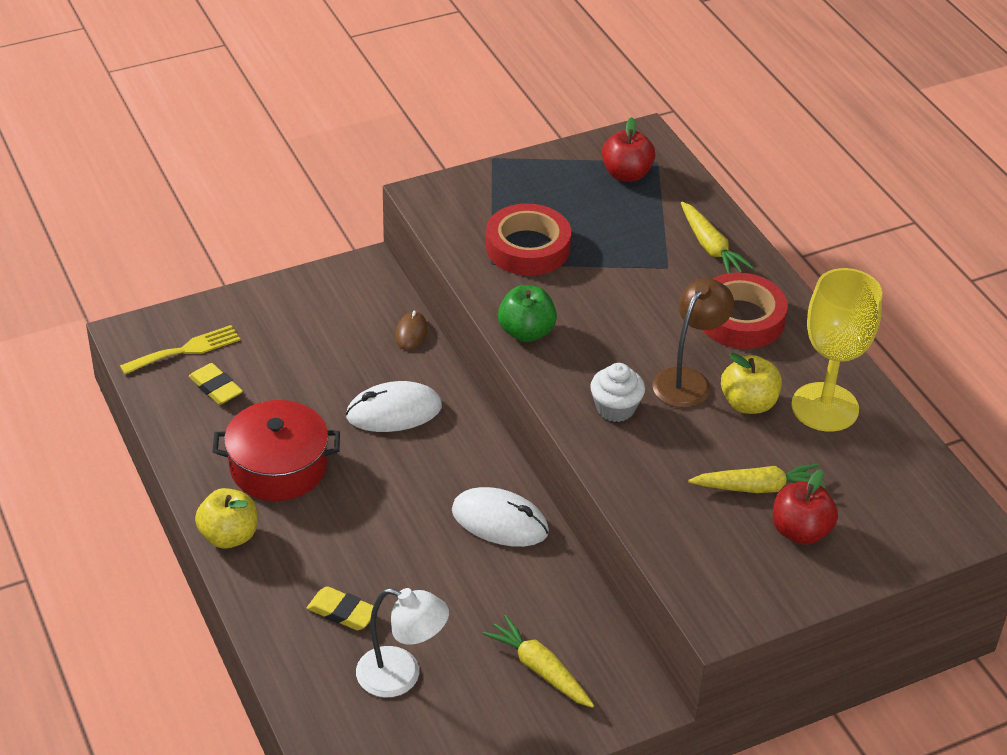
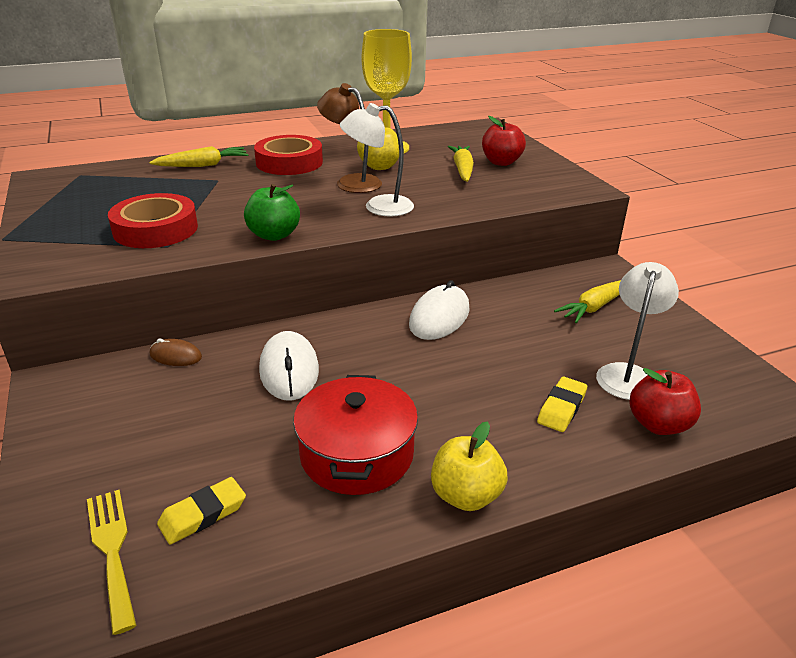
camera: 85 degrees left, 10 degrees down
(615, 408) = (378, 206): white cupcake -> white lamp
(626, 174) = (86, 186): red apple -> red apple (658, 424)

